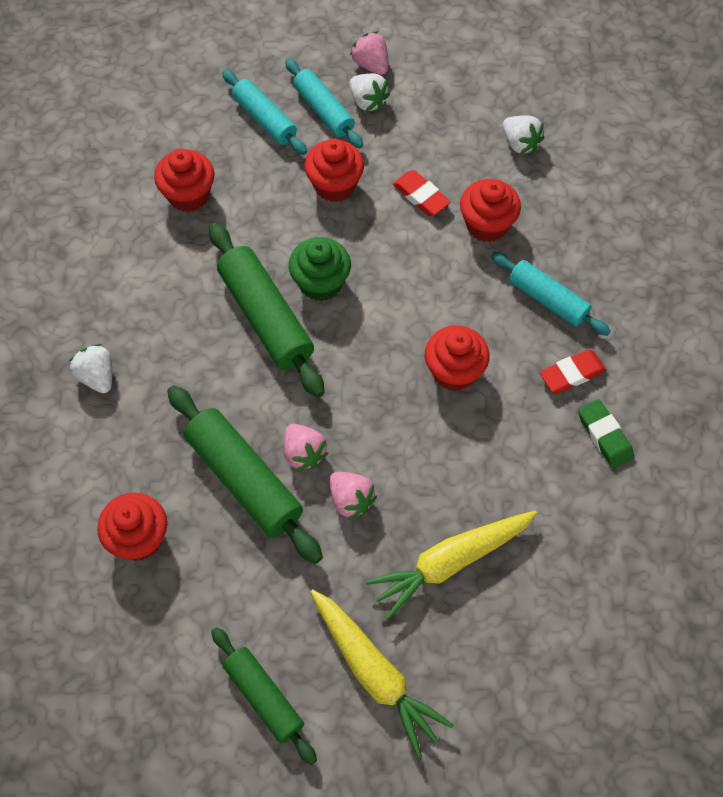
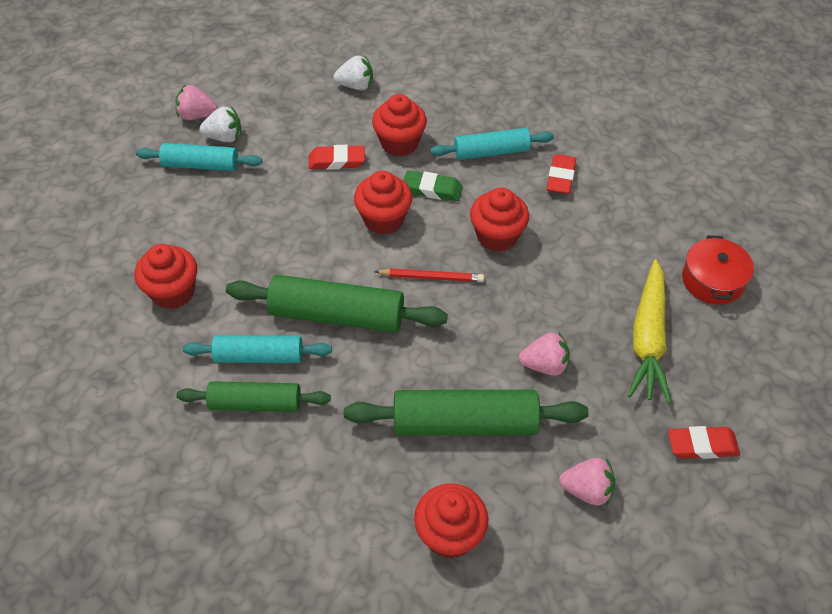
camera: 50 degrees left, 10 degrees down
(97, 376) = (268, 466): white strawberry -> none
(264, 119) = (165, 202): turquoise rolling pin -> turquoise rolling pin (259, 356)
(264, 697) = (666, 535): green rolling pin -> green rolling pin (255, 403)
(304, 453) = (478, 369): pink strawberry -> pink strawberry (587, 490)
(320, 283) = (344, 263): green cupcake -> none
(334, 185) = (271, 200): red cupcake -> red cupcake (384, 219)
(364, 354) = (431, 277): none -> red pencil
(375, 673) = (702, 445): yellow carrot -> red eraser
(568, 575) = (712, 280): none -> red pot
(604, 436) = (623, 192): green eraser -> green eraser (432, 189)

